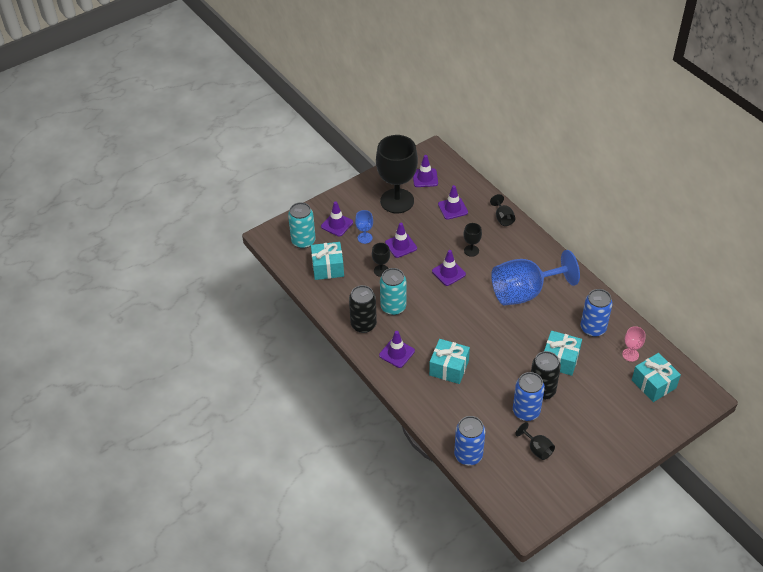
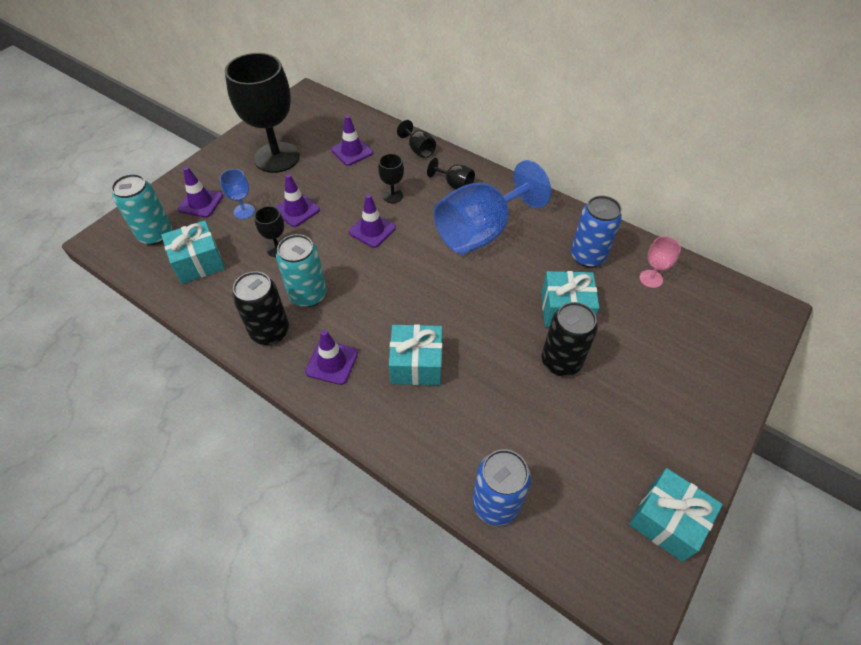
camera: 20 degrees left, 5 degrees up
(425, 178) = (306, 124): purple traffic cone -> none
(526, 411) = (552, 401): blue can -> none
(537, 449) = (594, 458): black goblet -> black goblet (455, 184)
(653, 384) = (700, 310): turquoise gift -> turquoise gift (667, 521)

